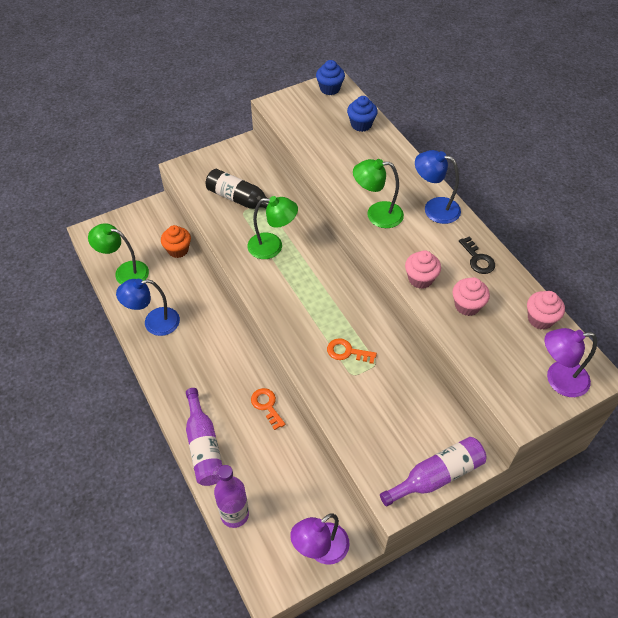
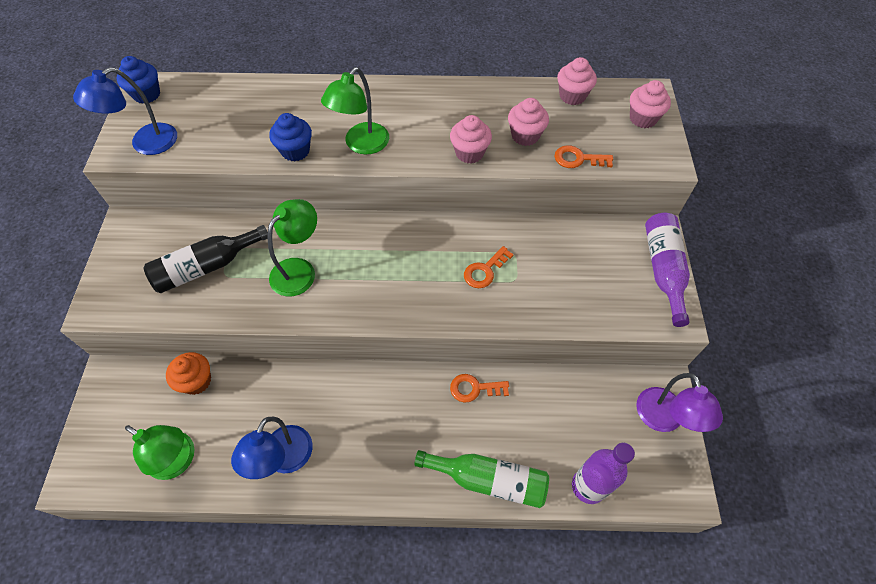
camera: 60 degrees left, 5 degrees up
(125, 272) = (178, 461): green lamp -> green lamp turned 105 degrees counterclockwise
(204, 446) = (488, 480): purple bottle -> green bottle
(361, 124) = (226, 96): blue cupcake -> blue cupcake (295, 151)
(434, 208) = (390, 98): blue lamp -> blue lamp (145, 143)
(471, 350) = (578, 159): none -> orange key
(478, 259) = (476, 101): black key -> none
(558, 380) = (643, 118): purple lamp -> pink cupcake

